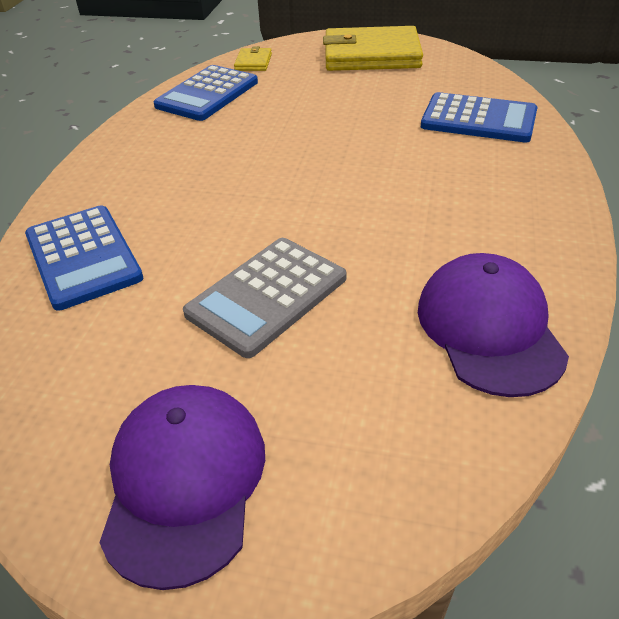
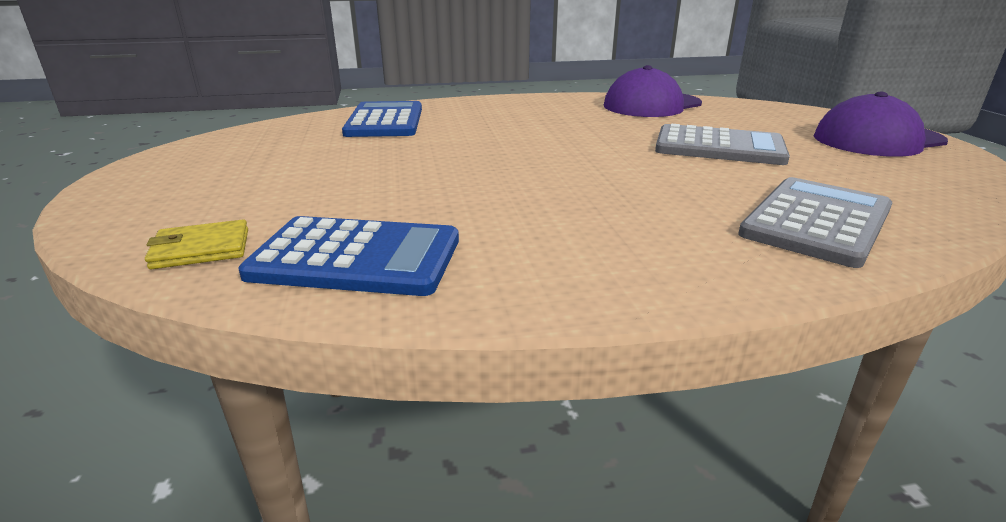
camera: 115 degrees left, 15 degrees down
(83, 257) = (816, 221): blue calculator -> grey calculator
(371, 55) = (197, 173): yellow wallet -> none

